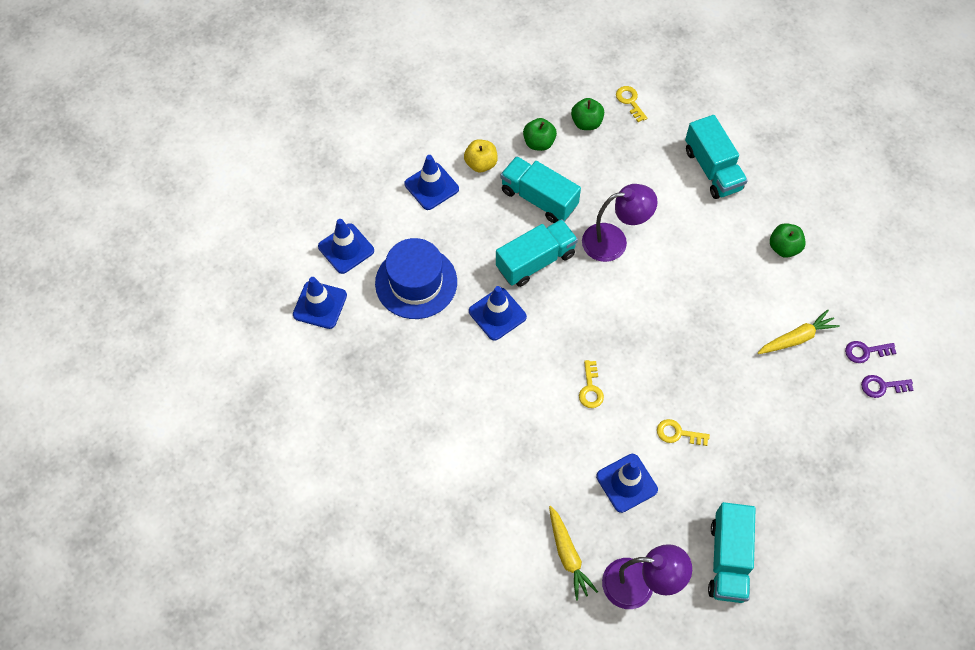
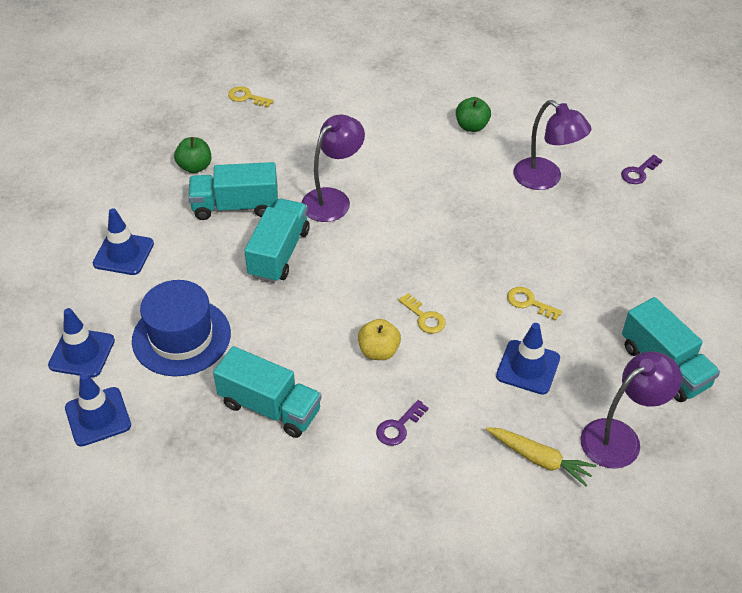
camera: 40 degrees left, 15 degrees down
(481, 164) = (155, 211): yellow apple -> yellow apple (379, 351)
(497, 314) = (284, 314): blue traffic cone -> none
(586, 123) = (224, 131): green apple -> none
(677, 433) = (529, 302): yellow key -> yellow key turned 60 degrees clockwise
(712, 169) = (362, 106): turquoise truck -> turquoise truck (270, 407)
(796, 338) = (545, 179): yellow carrot -> purple lamp
(865, 352) = (603, 157): purple key -> purple key (398, 427)

